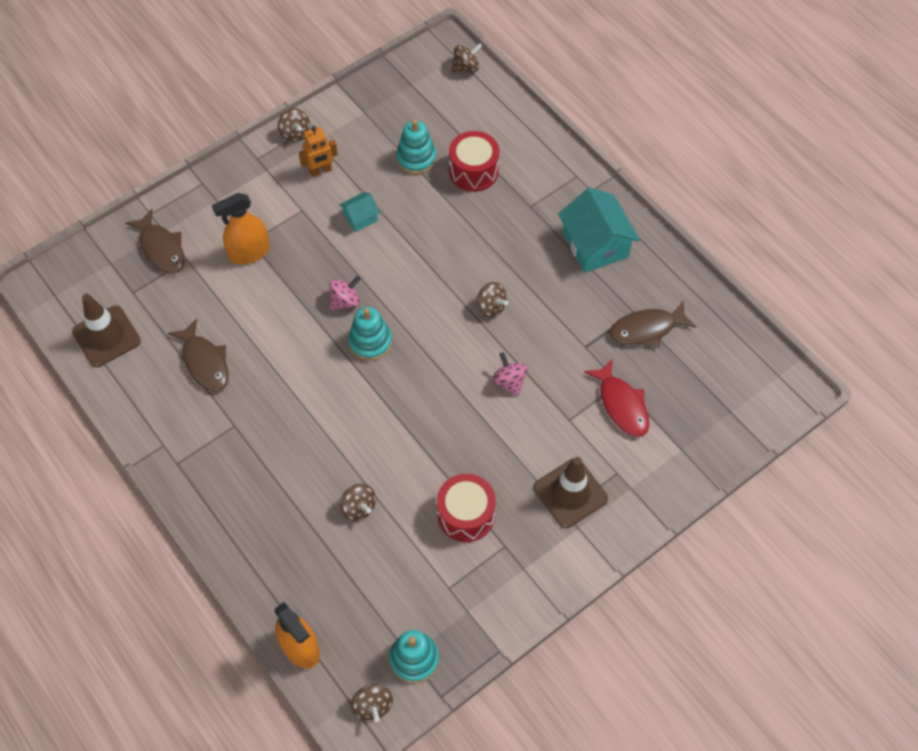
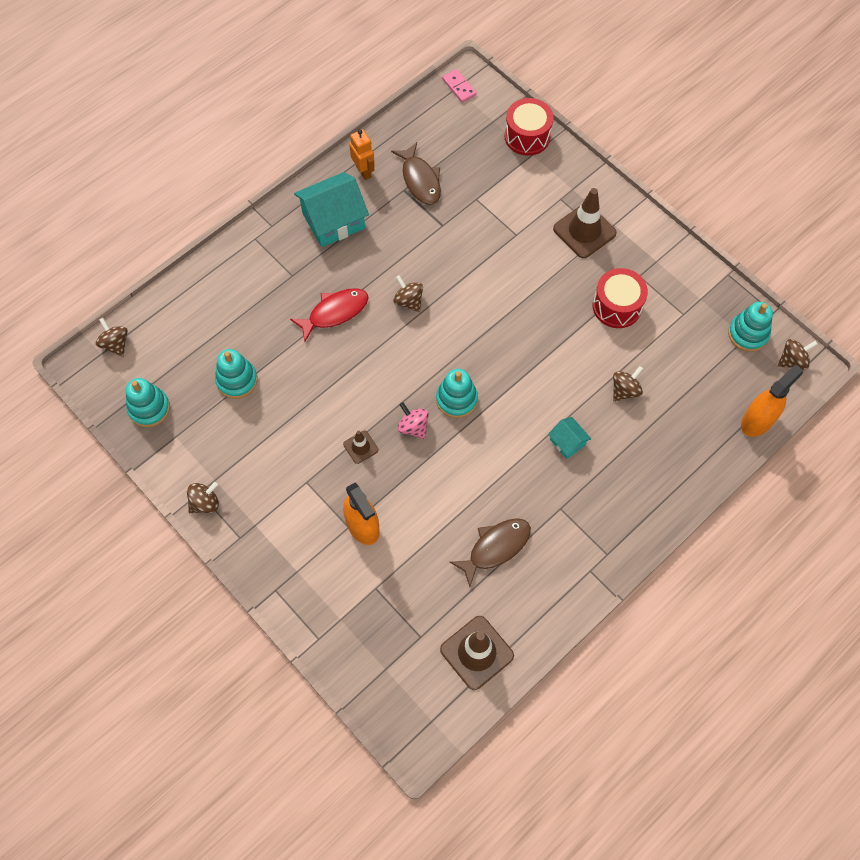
camera: 95 degrees left, 5 degrees up
(161, 248) = (363, 617): brown fish -> none
(320, 171) = (255, 470): orange robot -> orange robot (364, 171)
(330, 255) = (360, 447): none -> brown traffic cone
(360, 218) = (313, 424): turquoise house -> turquoise house (567, 442)
(395, 93) = (149, 408): none -> turquoise stacking toy
(473, 171) = (251, 327): red drum -> red drum (527, 136)
(491, 307) = (408, 301): brown spinning top -> brown spinning top turned 75 degrees counterclockwise
(509, 381) = (485, 282): pink spinning top -> none
(621, 405) = (497, 197): red fish -> red fish (335, 312)
(780, 379) = (459, 87): none -> pink domino

